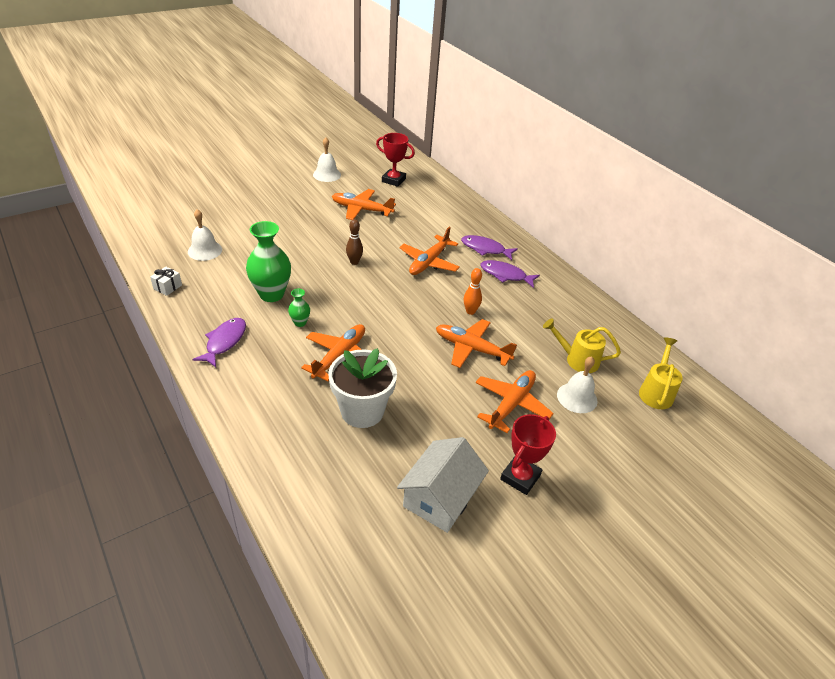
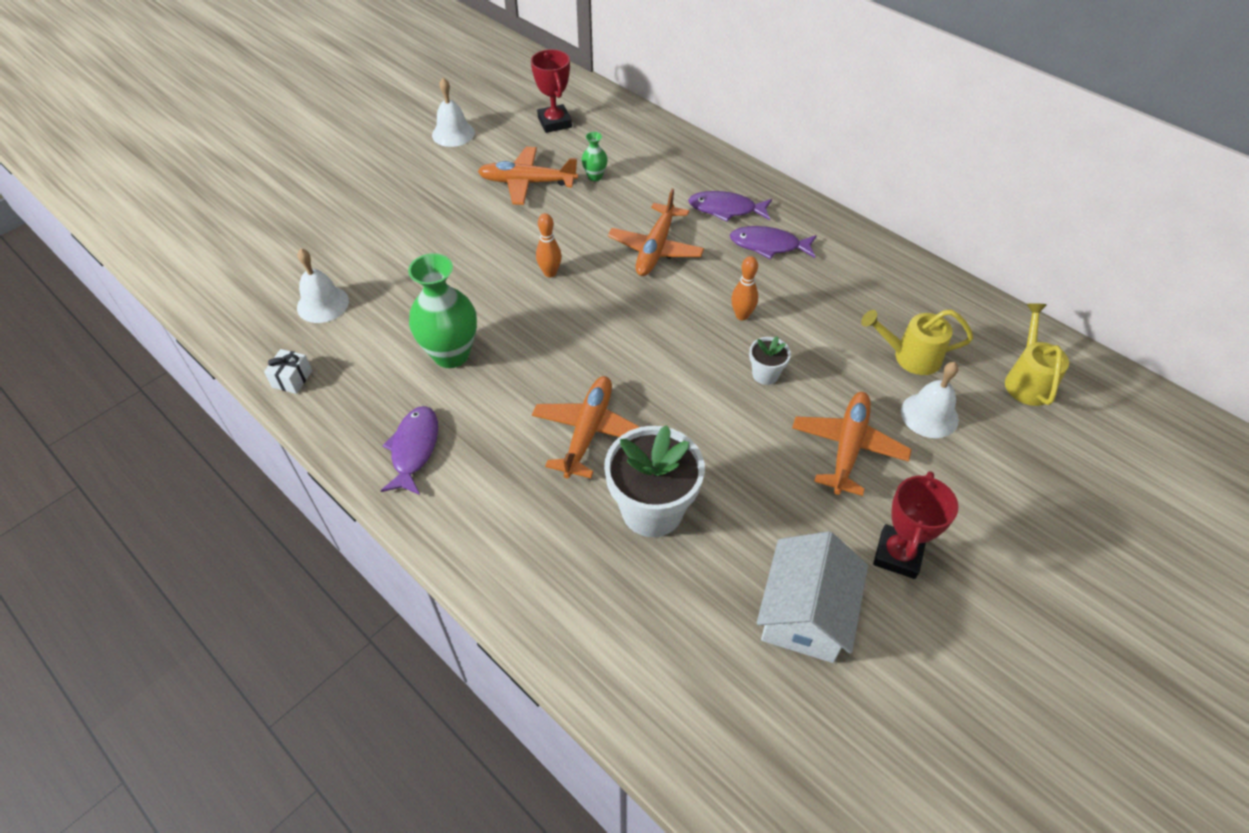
camera: 10 degrees left, 10 degrees up
(300, 323) = (511, 391): green vase -> green vase (595, 176)
(354, 262) = (550, 273): brown bowling pin -> orange bowling pin
(393, 180) = (554, 122): red trophy -> red trophy turned 60 degrees clockwise
(472, 349) = (765, 374): orange plane -> white flower pot

